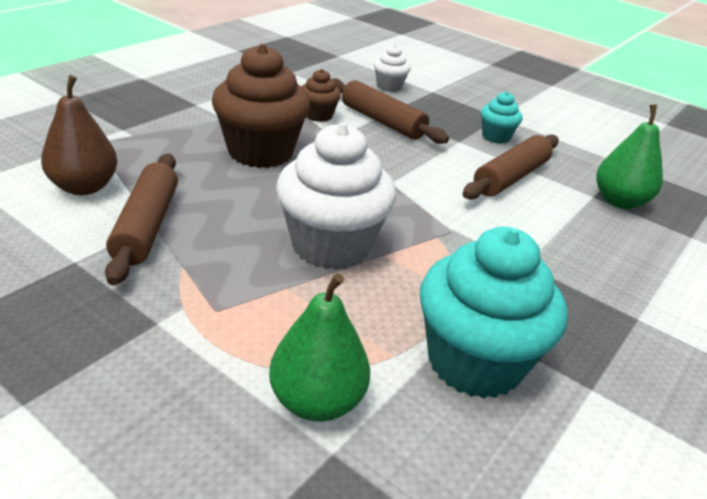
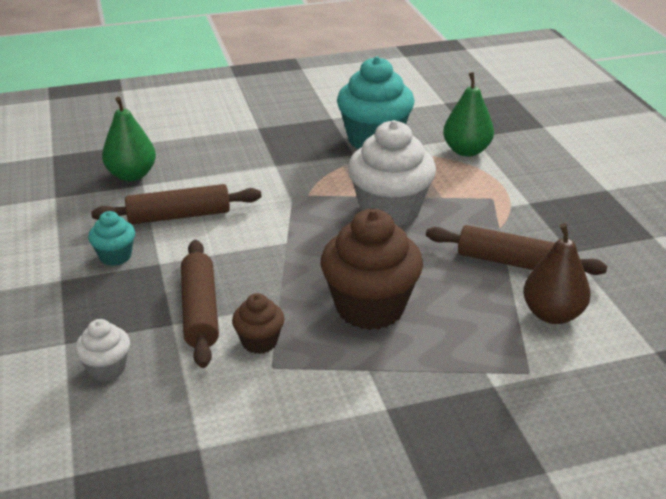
camera: 140 degrees left, 0 degrees up
(147, 226) = (512, 262): brown rolling pin -> brown rolling pin turned 75 degrees clockwise

